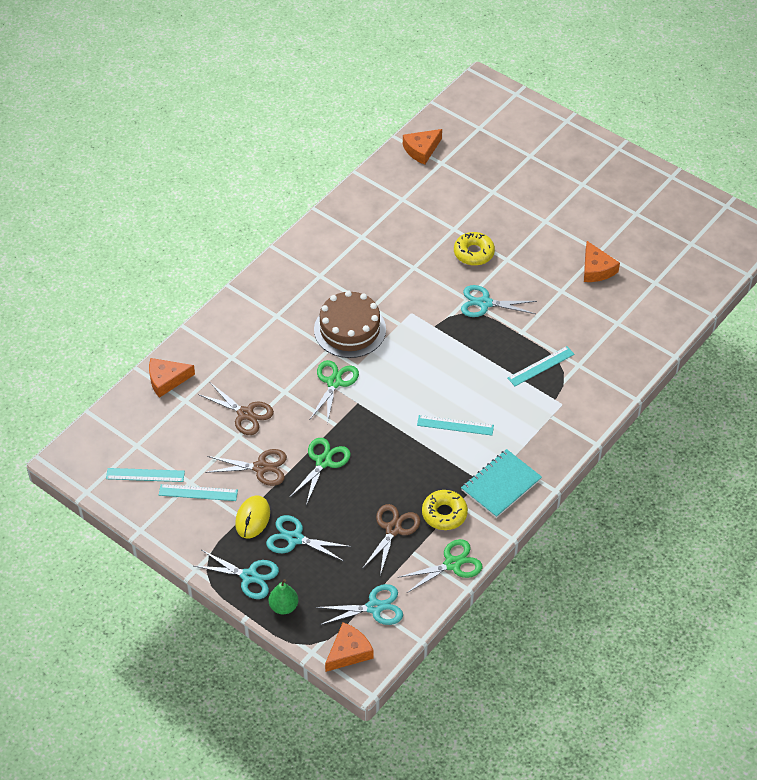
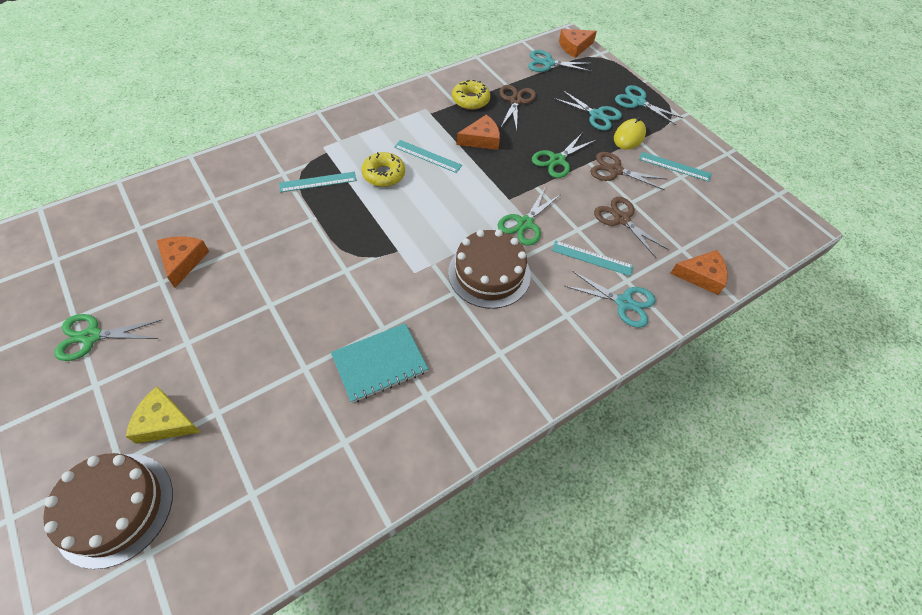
camera: 165 degrees left, 5 degrees up
(145, 475) = (723, 193): turquoise ruler -> turquoise ruler (592, 258)
(283, 606) = (615, 79): green pear -> none
(393, 529) = (515, 101): brown scissors -> brown scissors turned 150 degrees clockwise
(421, 150) = (265, 534): orange cheese -> orange cheese (481, 139)
(452, 564) = (480, 71): green scissors -> green scissors (92, 336)
(474, 253) = (302, 325): yellow donut -> yellow donut (384, 174)
(485, 303) = (329, 259): turquoise scissors -> turquoise scissors (624, 302)
(501, 485) = (415, 106): turquoise notebook -> turquoise notebook (379, 363)
(513, 138) = (115, 508): none -> brown cake
(521, 179) = (165, 422): none -> yellow cheese

